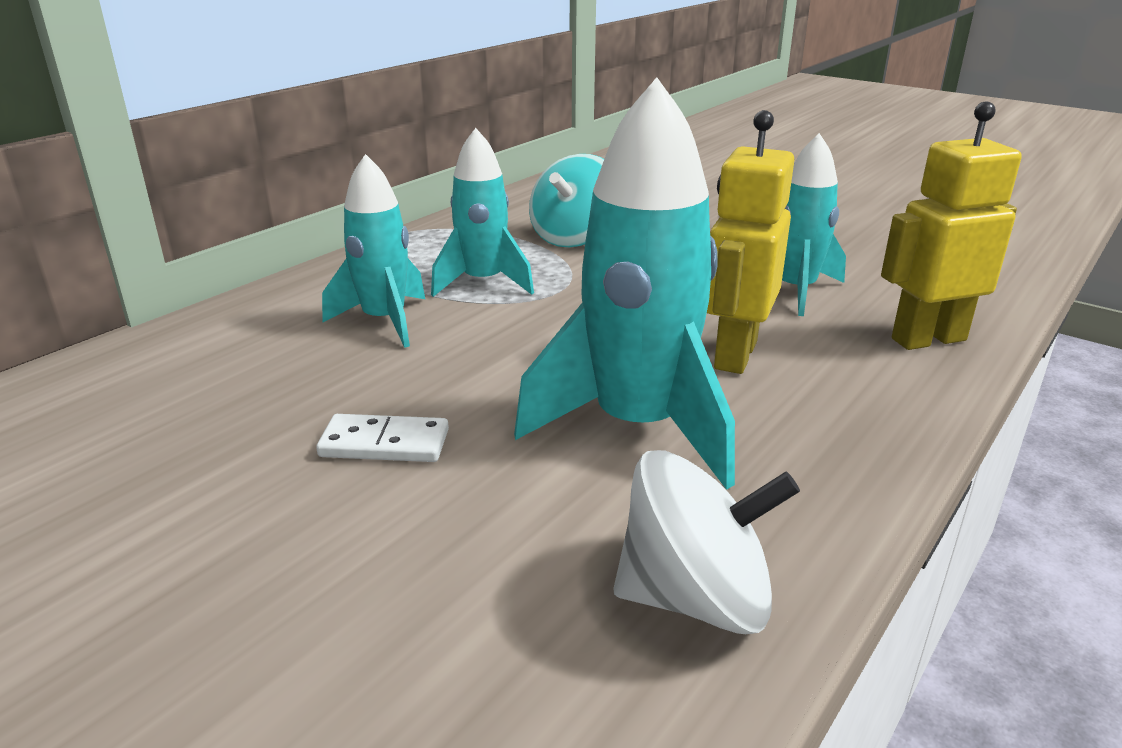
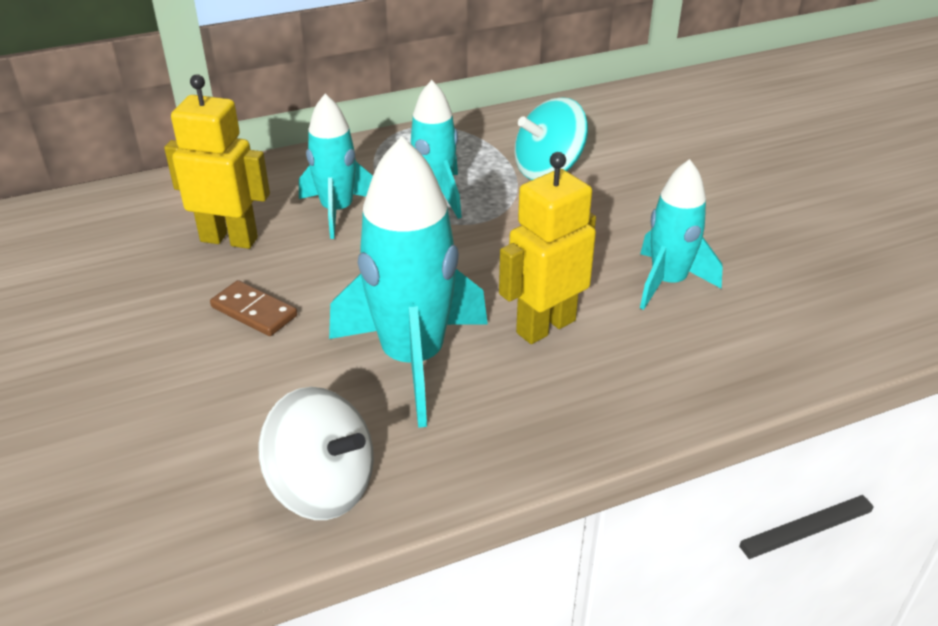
camera: 30 degrees right, 10 degrees up
(384, 444) = (254, 311): white domino -> brown domino
(927, 339) = (720, 368): yellow robot -> yellow robot (229, 239)

